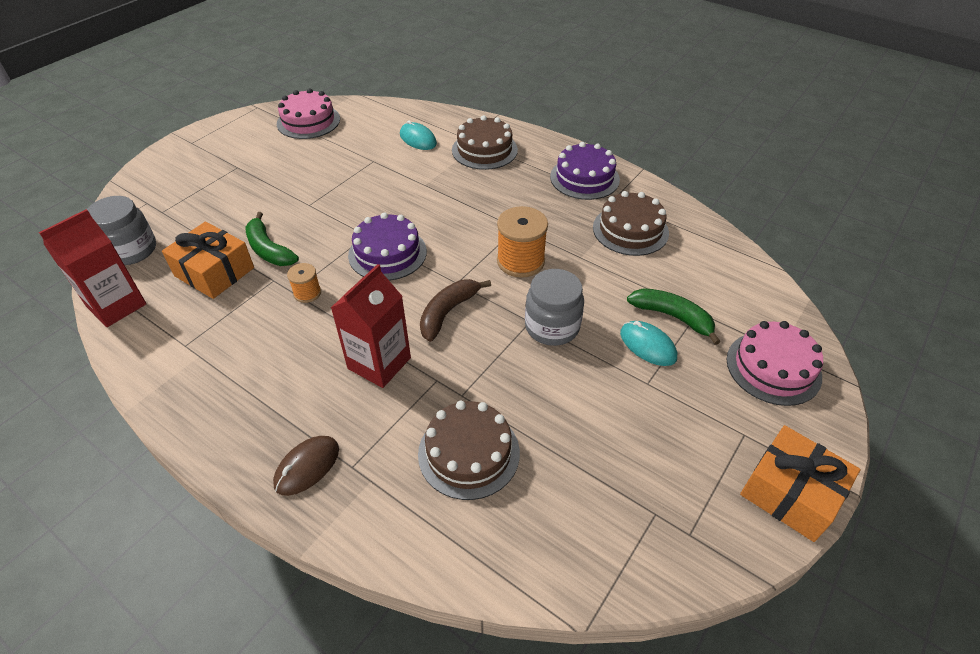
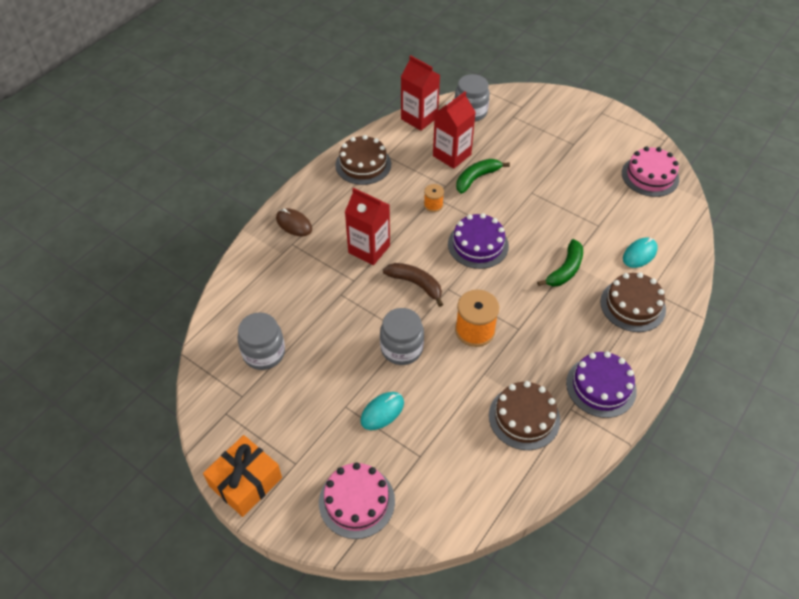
camera: 90 degrees right, 5 degrees up
(214, 272) = (452, 155): orange gift -> red carton
(469, 453) = (295, 299): brown cake -> brown cake (363, 164)
(574, 489) = (264, 353): none -> grey jar
(672, 317) = (413, 435): green banana -> green banana (565, 270)

